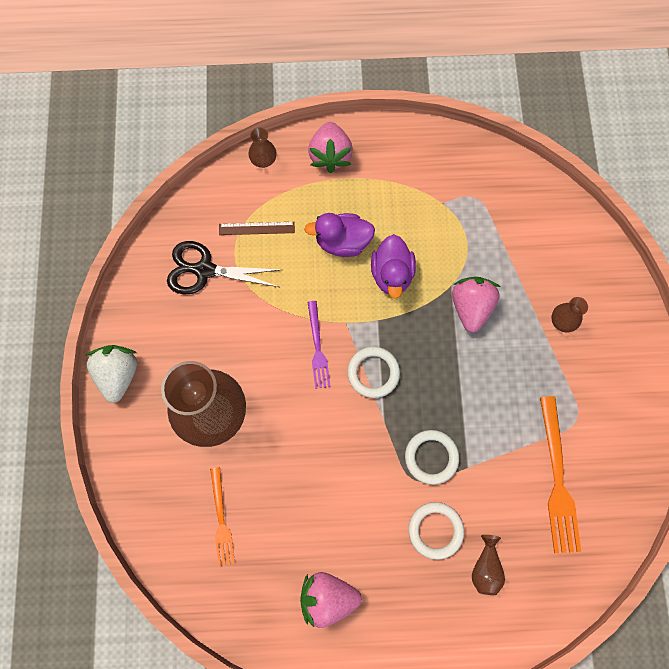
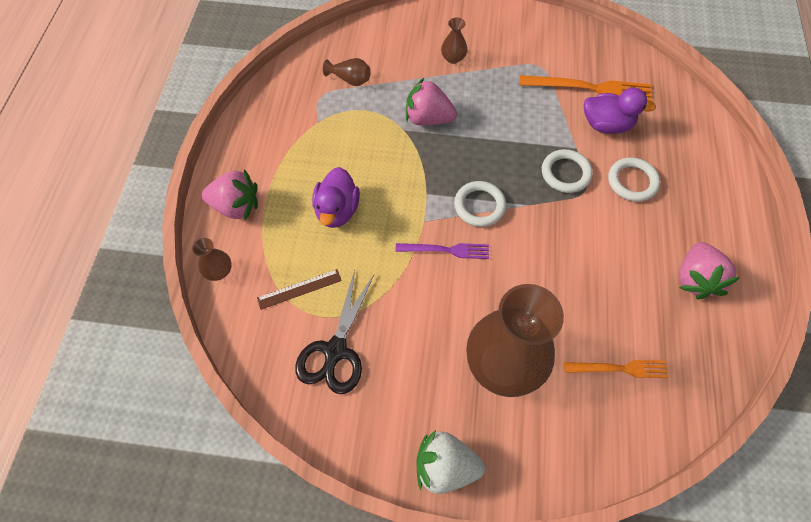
camera: 80 degrees left, 10 degrees down
(256, 228) = (299, 289): brown ruler -> brown ruler turned 60 degrees clockwise
(392, 274) = (382, 174): purple duck -> purple duck (606, 125)
(485, 568) = (664, 151): brown vase -> brown vase (350, 79)

